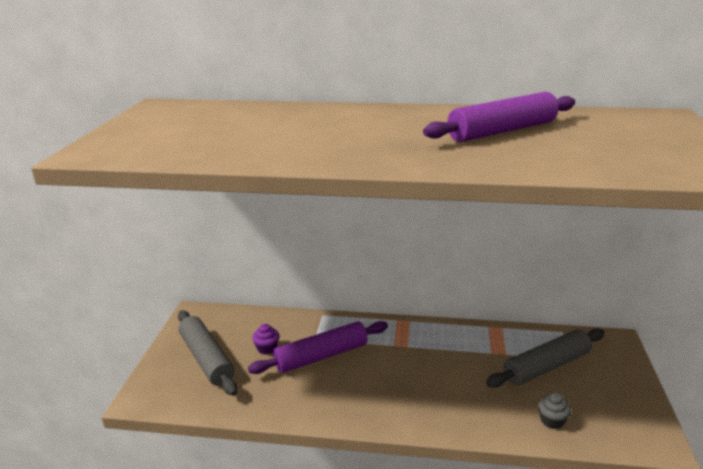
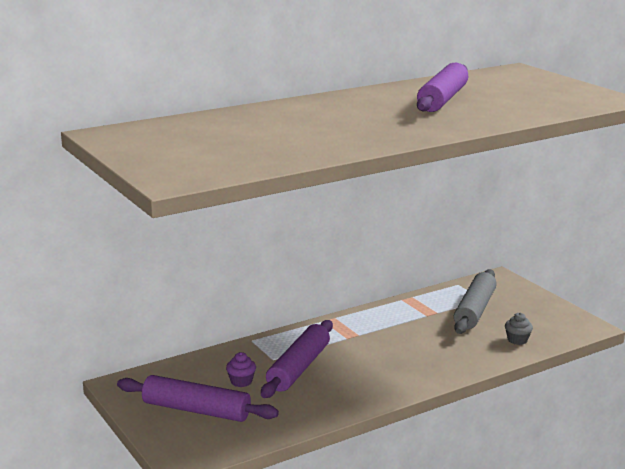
camera: 40 degrees left, 5 degrees down
(206, 359) = (196, 410): grey rolling pin -> purple rolling pin

